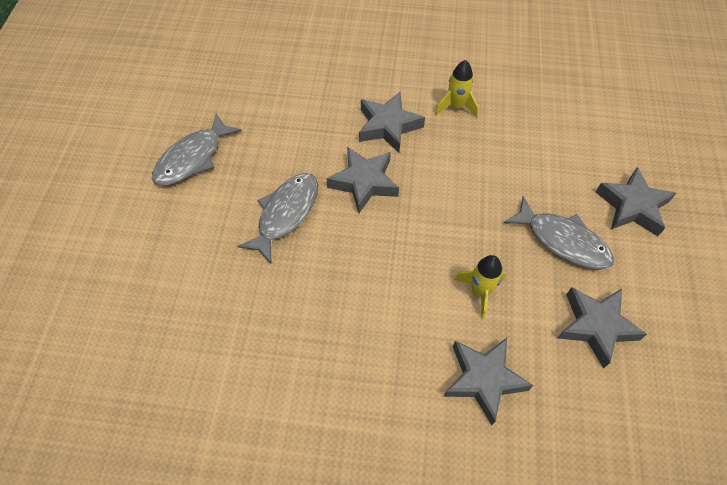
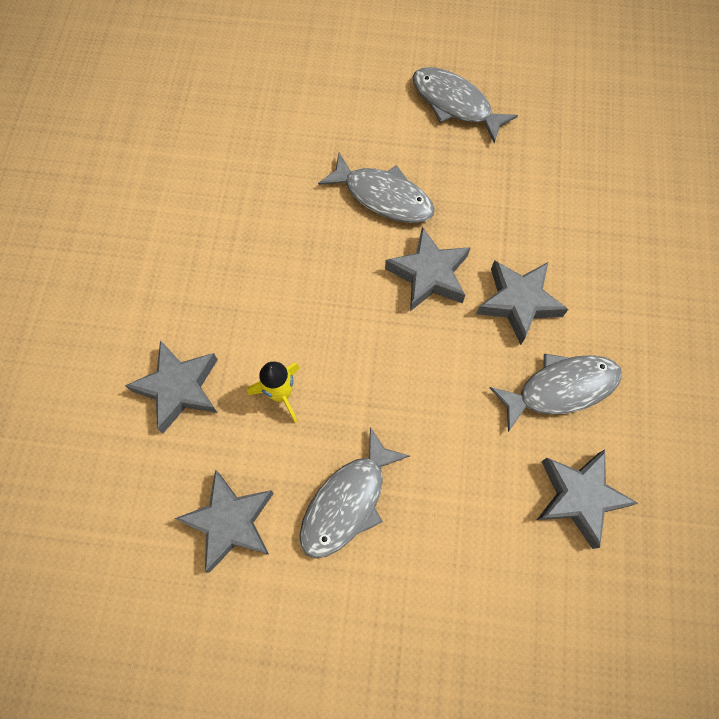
camera: 90 degrees right, 10 degrees up
(456, 106) = (561, 388): yellow rocket -> grey fish
(632, 206) = (401, 608): grey star -> grey star (579, 497)

